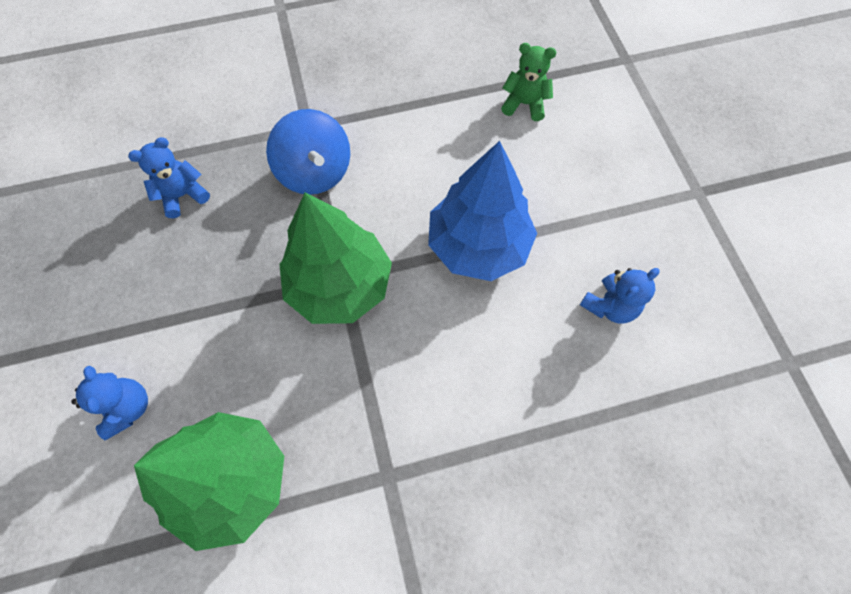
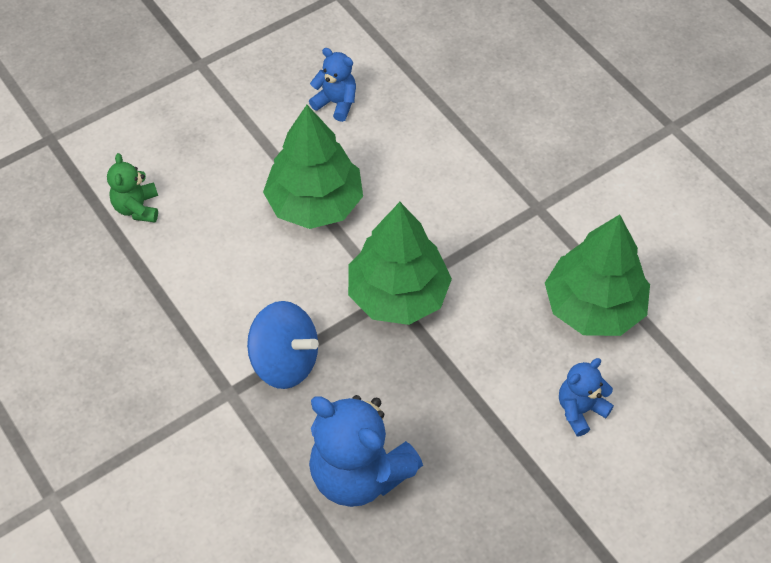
camera: 110 degrees left, 10 degrees down
(183, 195) = (359, 473): blue teddy bear -> blue teddy bear, size x1.92
(315, 172) = (285, 361): blue spinning top -> blue spinning top turned 75 degrees clockwise
(478, 245) = (315, 203): blue tree -> green tree

